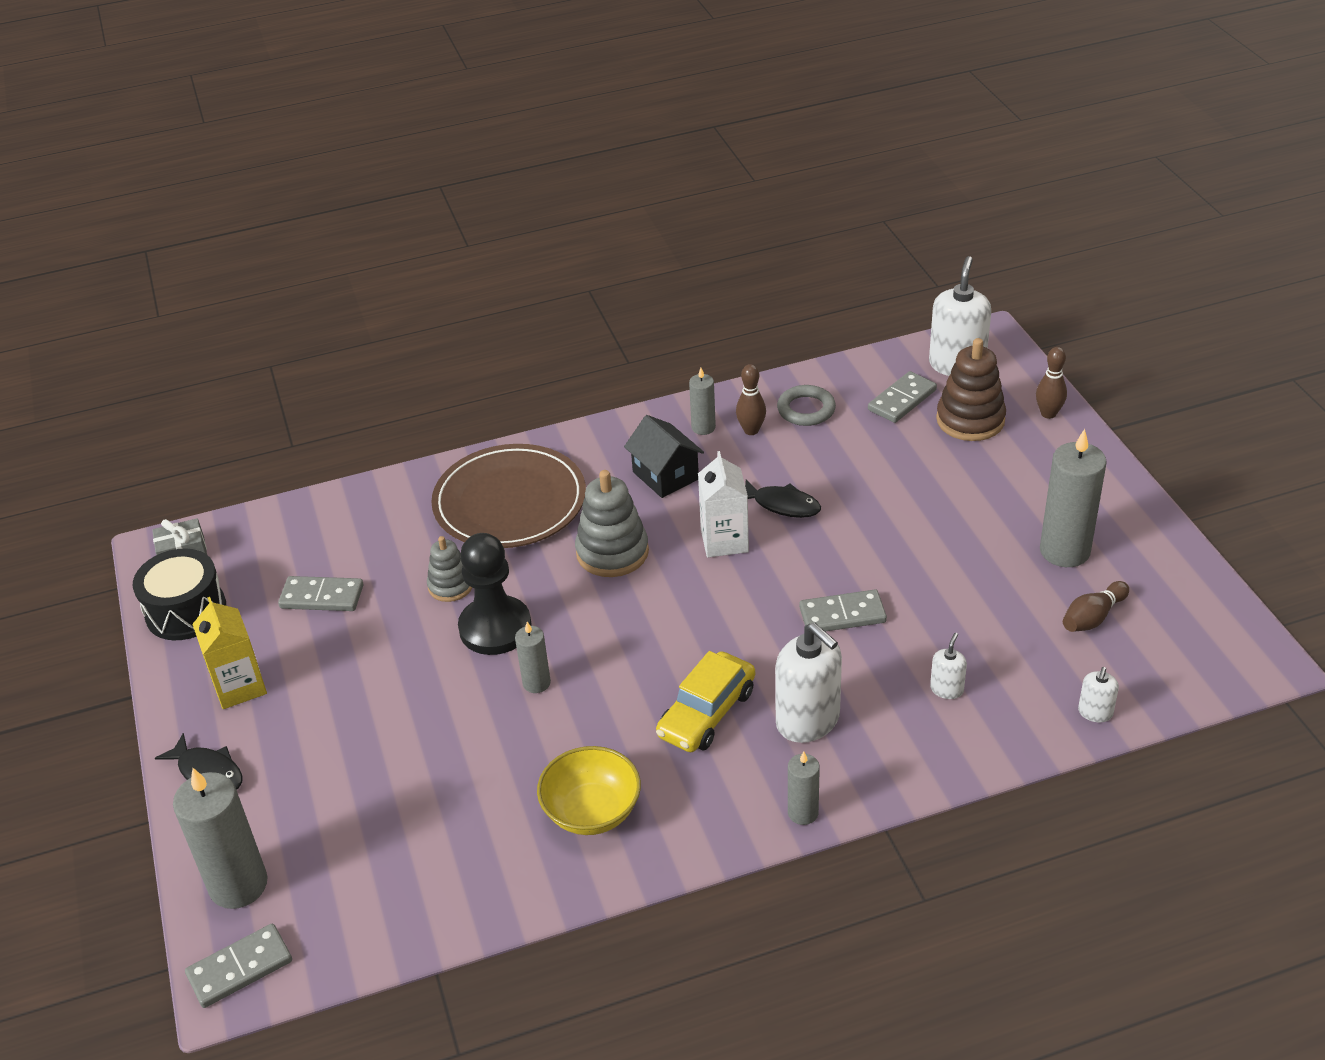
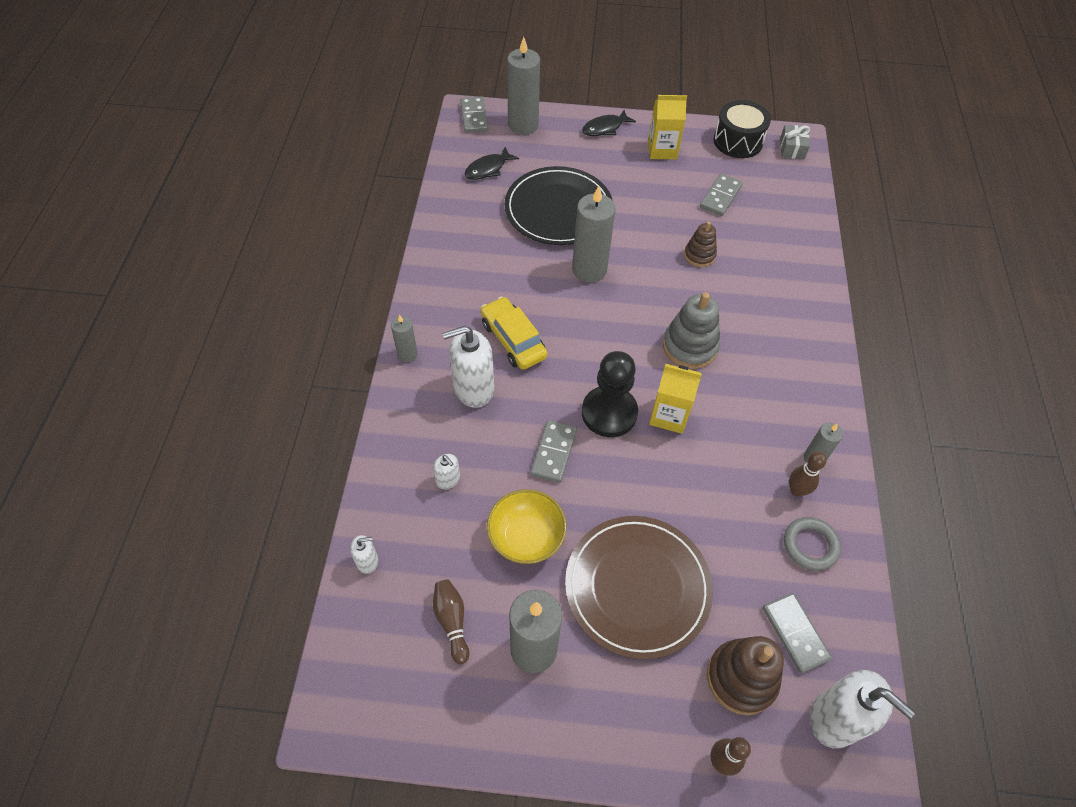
camera: 110 degrees right, 15 degrees up
(431, 759) = (558, 209): none -> black plate
(450, 586) = (699, 255): grey stacking toy -> brown stacking toy
(495, 628) = (648, 265): black pawn -> black pawn (609, 413)
(510, 501) = (772, 309): brown plate -> brown plate (637, 587)
(536, 683) = (589, 269): grey candle -> grey candle, size x1.88
(592, 811) = (476, 262): yellow bowl -> yellow bowl (526, 537)
(665, 475) = (762, 409): black house -> none
(724, 541) = (669, 415): white carton -> yellow carton
(782, 505) = (691, 470): black fish -> black fish (488, 169)
(1095, 712) = (367, 561): white soap dispenser -> white soap dispenser turned 120 degrees clockwise

